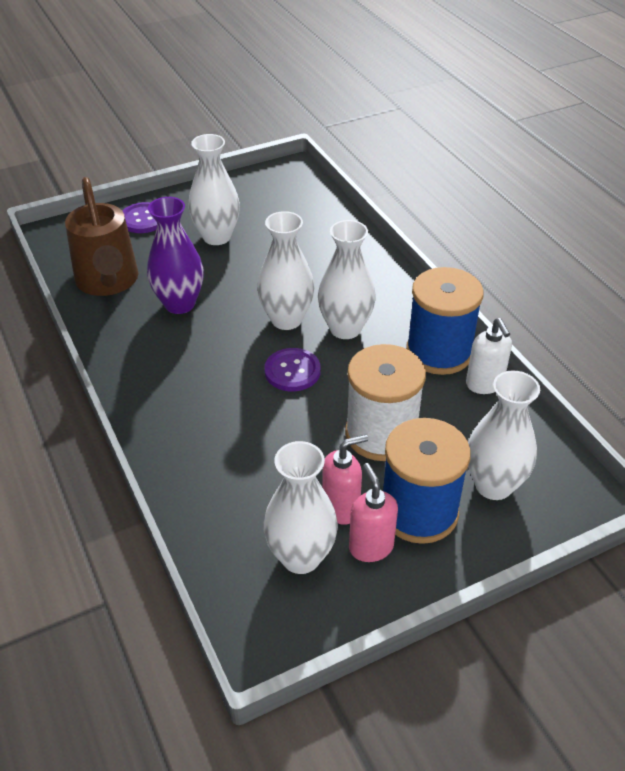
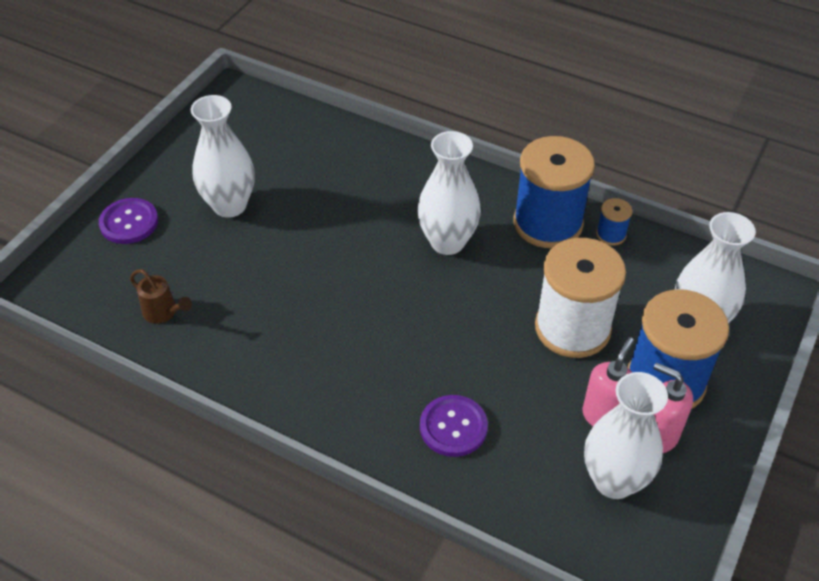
camera: 35 degrees left, 5 degrees up
(108, 282) = (163, 313): brown watering can -> brown watering can, size x0.43
(179, 304) = (264, 298): purple vase -> none
(286, 319) = (385, 260): white vase -> none
(292, 371) = (441, 310): purple button -> purple button (453, 427)
(484, 384) = (611, 234): white soap dispenser -> blue spool

